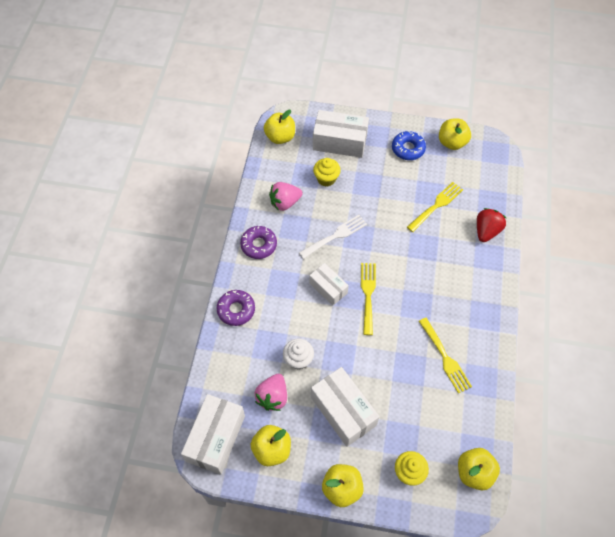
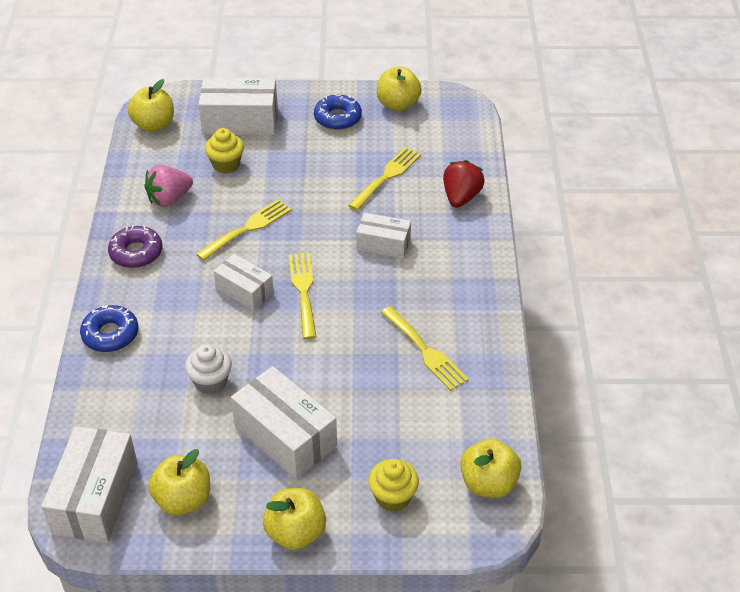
camera: 10 degrees left, 15 degrees down
(236, 310) = (110, 334): purple donut -> blue donut
(273, 397) = (177, 433): pink strawberry -> none
(335, 236) = (248, 228): white fork -> yellow fork
(427, 263) = (383, 244): none -> white box

